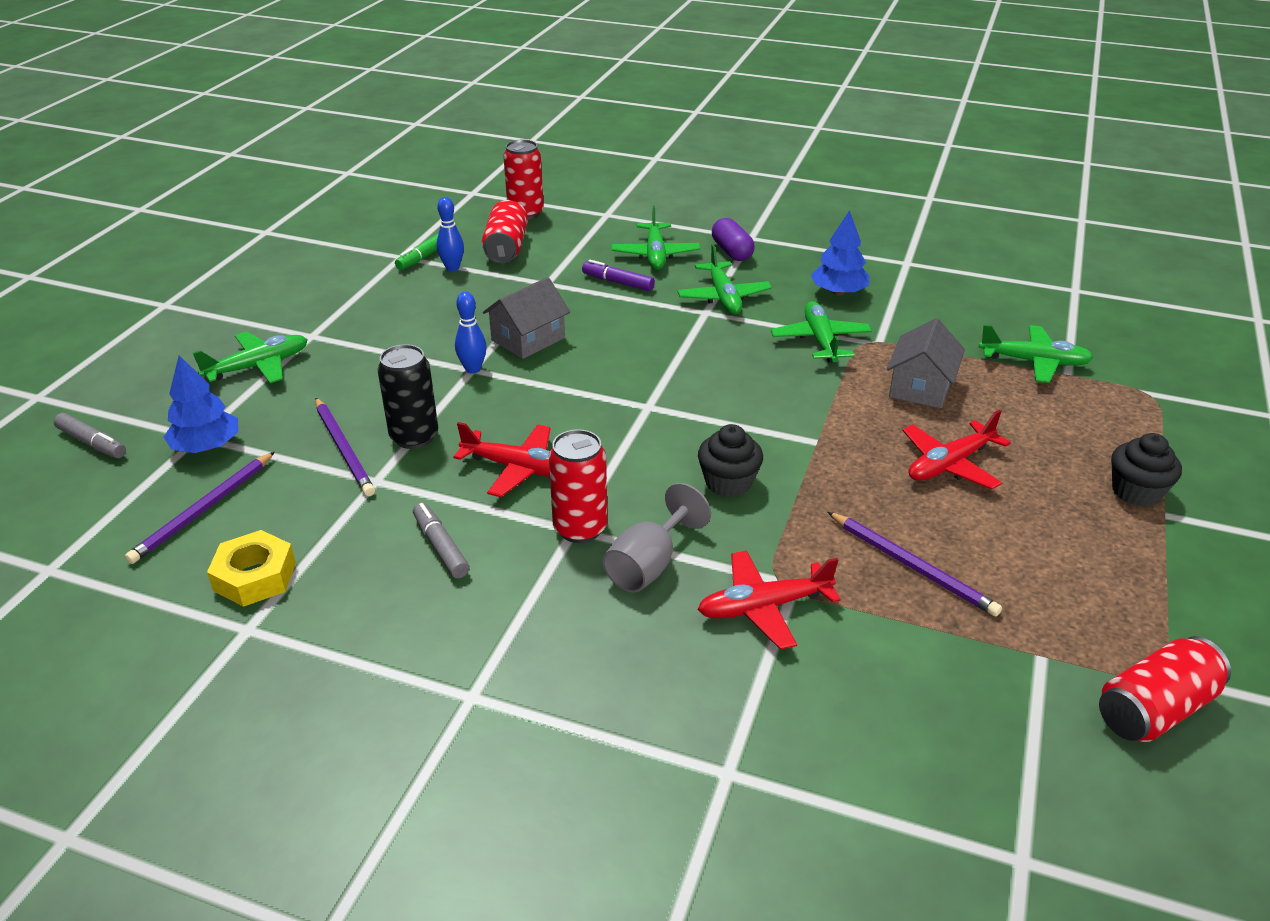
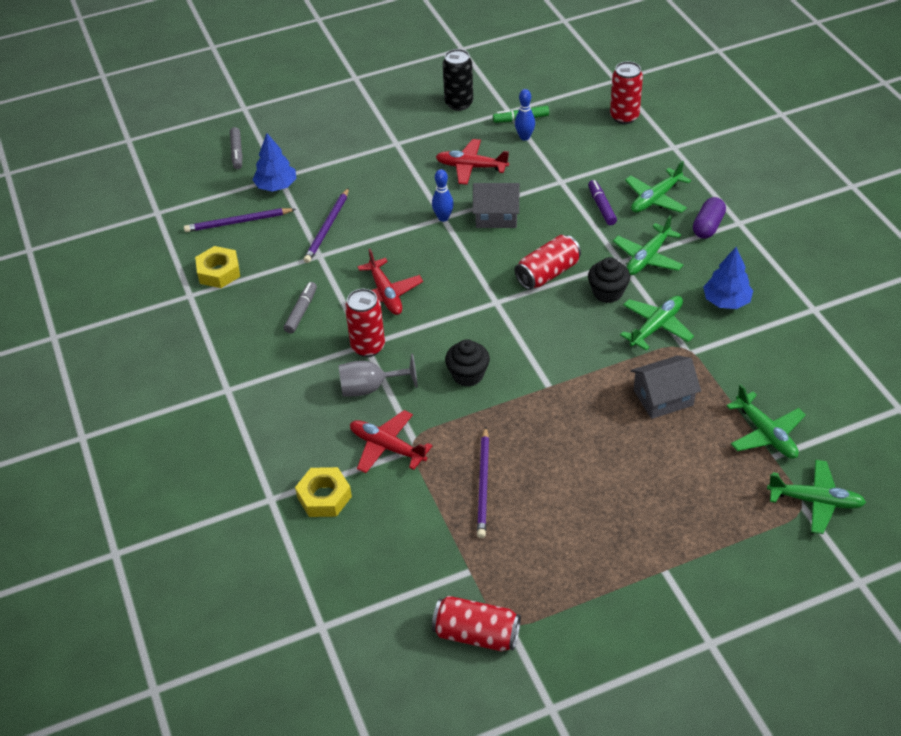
camera: 50 degrees right, 10 degrees up
(258, 366) = (350, 149): green plane -> green plane (815, 501)
(414, 437) = (364, 242): black can -> black can (459, 103)
(506, 248) = (574, 139): red can -> red can (547, 273)
(784, 714) = (324, 497): none -> yellow nut
(949, 465) = (596, 452): red plane -> red plane (471, 167)
(1136, 492) = (672, 547): black cupcake -> black cupcake (607, 292)

